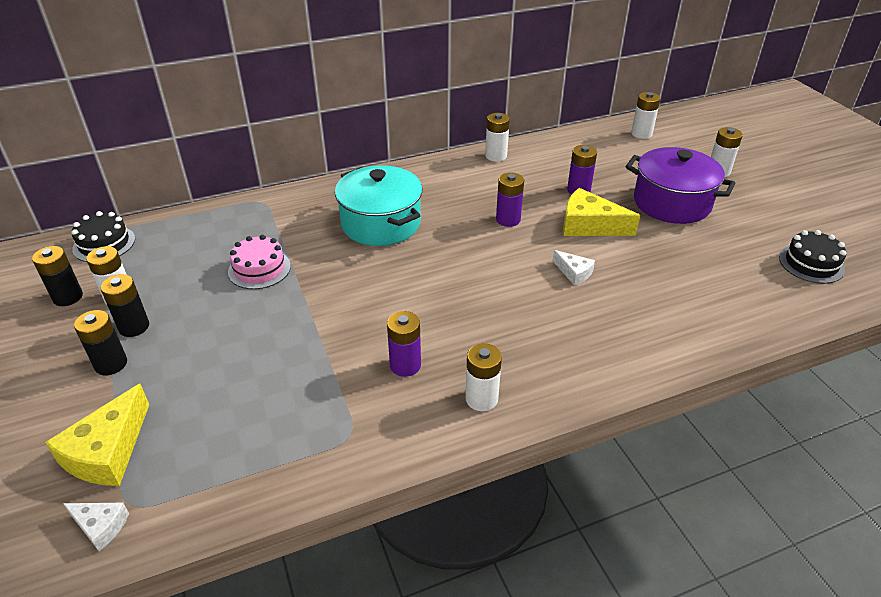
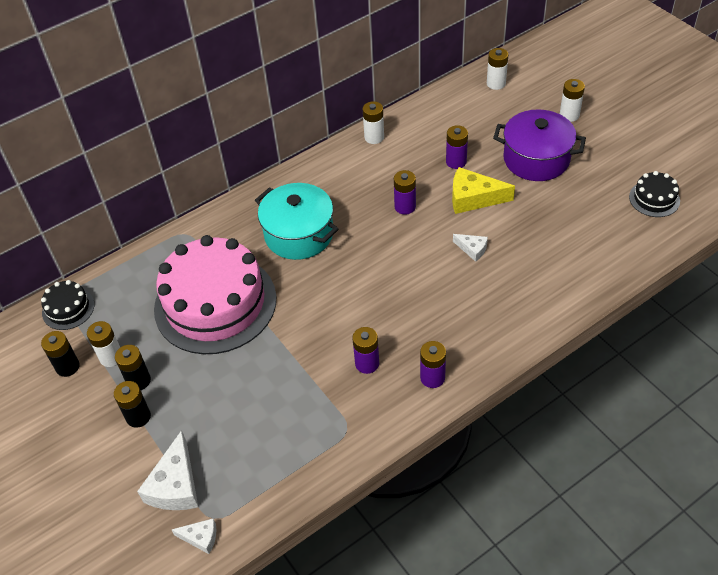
camera: 10 degrees left, 10 degrees up
(108, 452) = (175, 485): yellow cheese -> white cheese
(259, 269) = (215, 303): pink cake -> pink cake, size x2.34
(481, 399) = (432, 378): white battery -> purple battery

